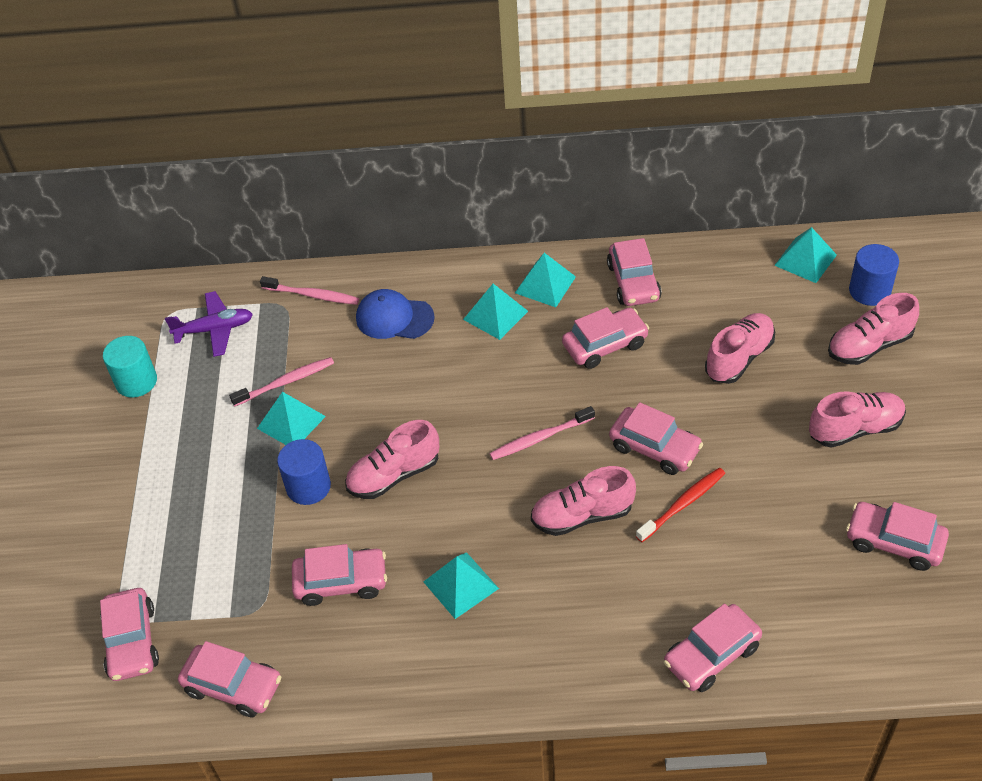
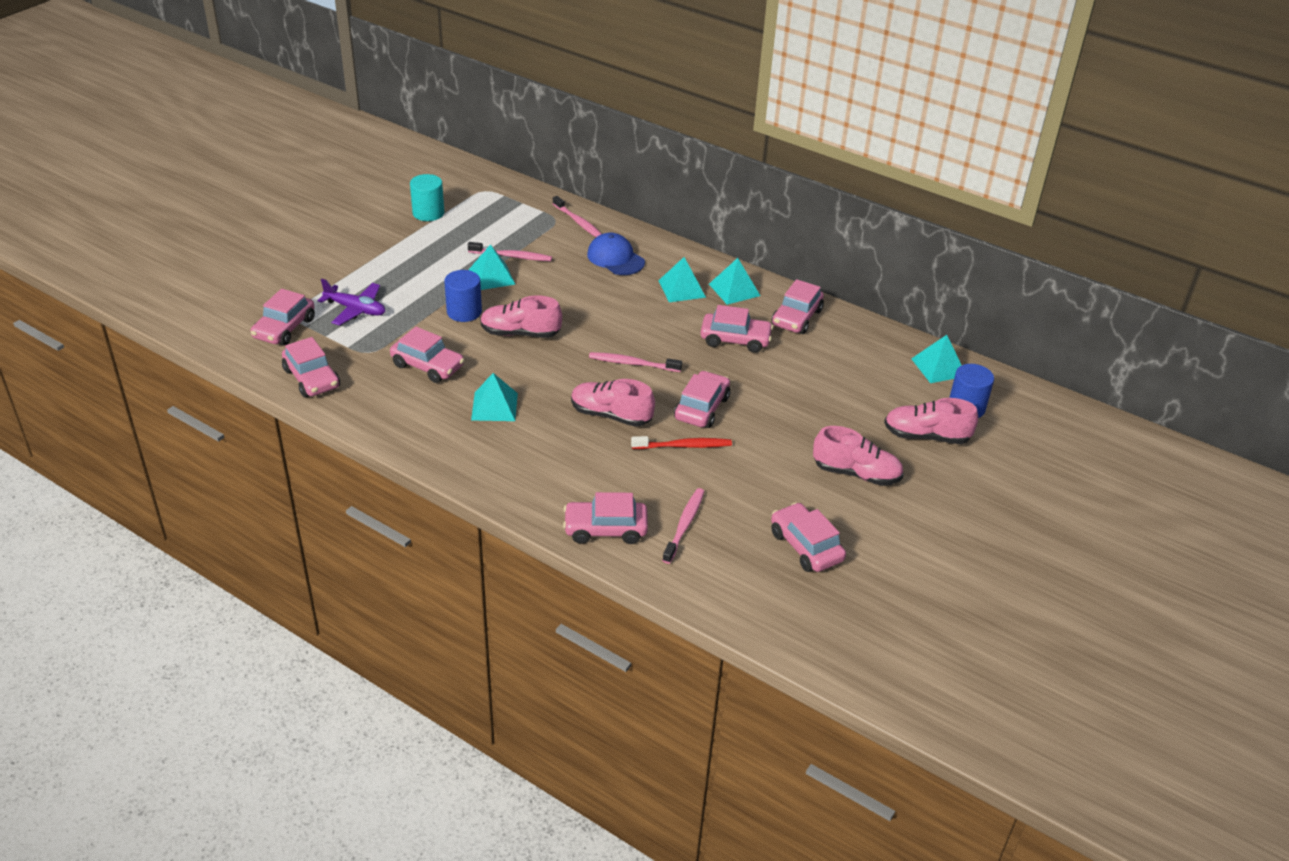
camera: 30 degrees right, 10 degrees down
(214, 329) = (501, 211): purple plane -> purple plane (355, 309)
(655, 448) = (701, 408): pink car -> pink car turned 135 degrees counterclockwise
(739, 358) = (820, 393): pink shoe -> none
(773, 596) = (684, 525): none -> pink toothbrush

